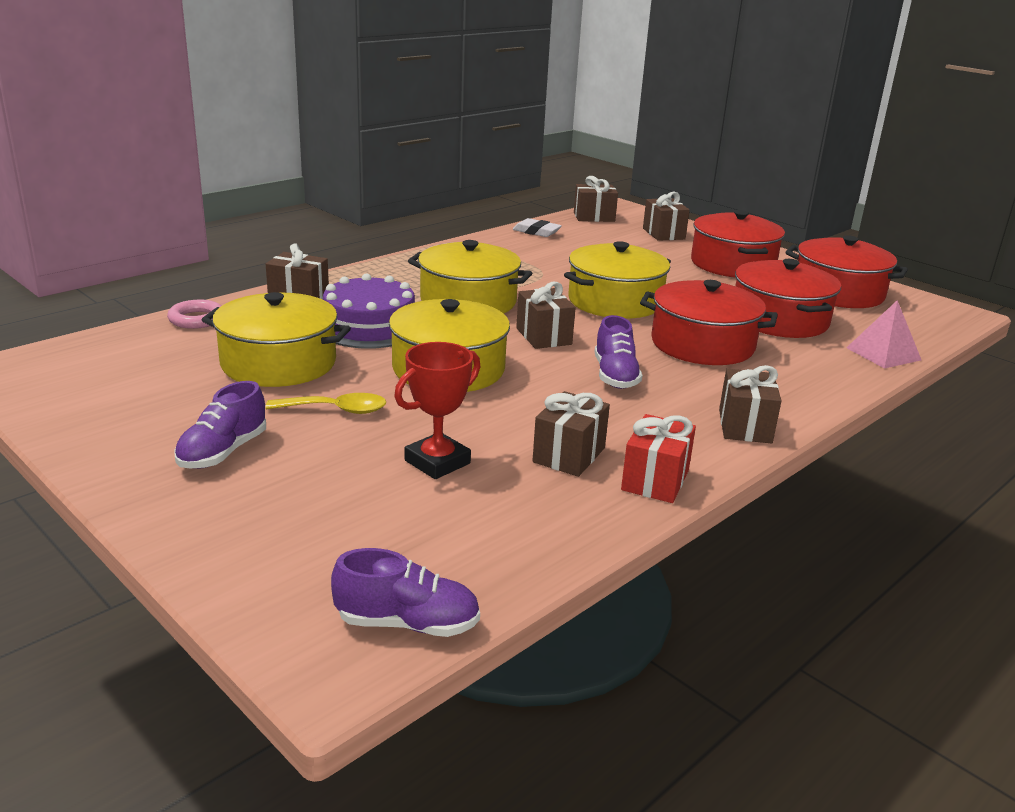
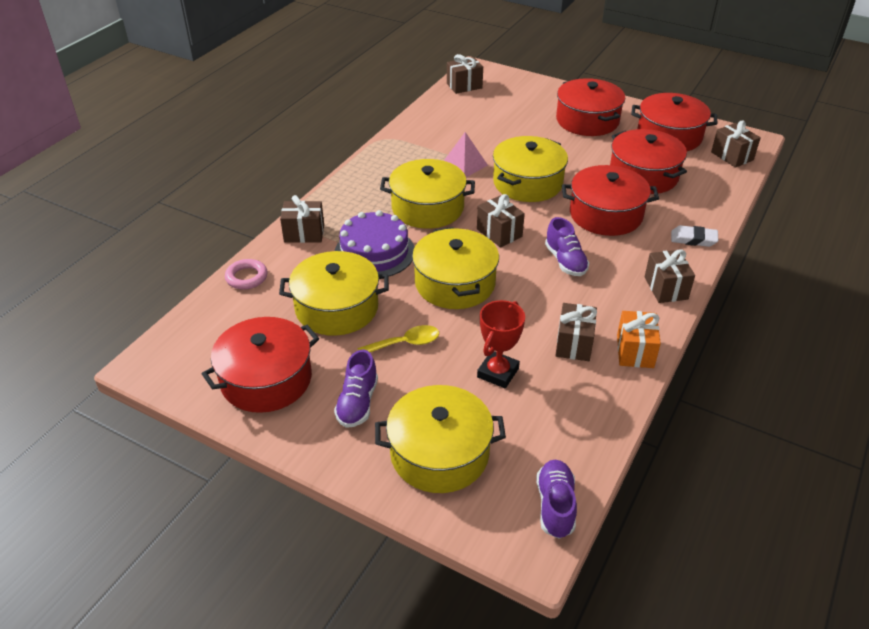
camera: 15 degrees left, 15 degrees up
(131, 407) = (266, 379): none -> red pot
(286, 526) = (439, 453): none -> yellow pot
(407, 623) = (555, 506): purple shoe -> purple shoe turned 75 degrees counterclockwise
(536, 232) = (432, 114): white eraser -> white eraser (693, 239)
(655, 480) = (635, 351): red gift -> orange gift
(663, 234) = (524, 95): brown gift -> brown gift (732, 156)
(883, 354) = (721, 195): pink pyramid -> pink pyramid (464, 165)

